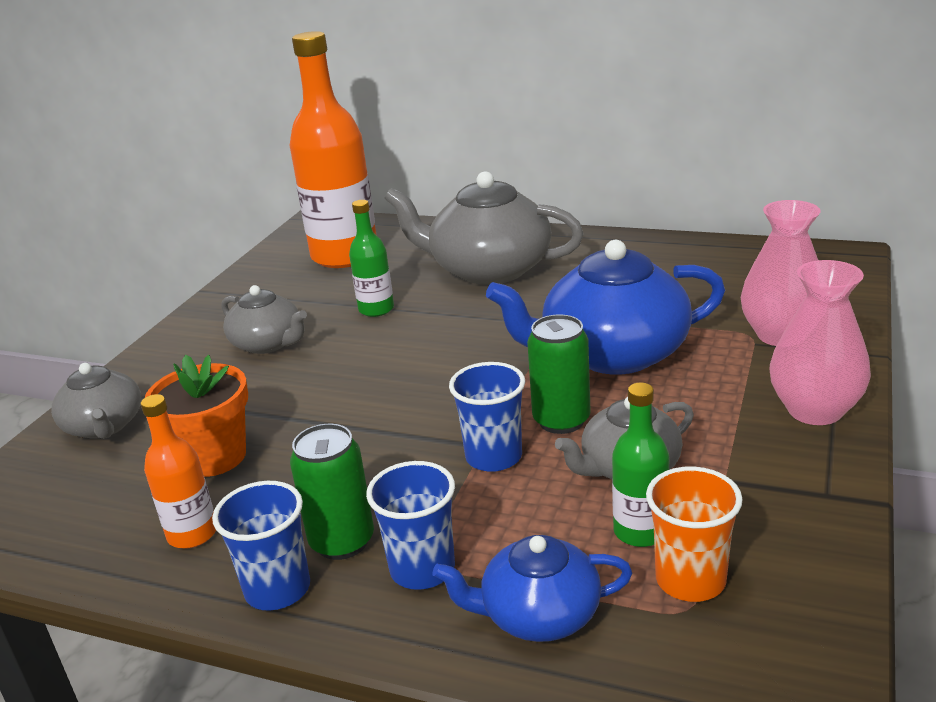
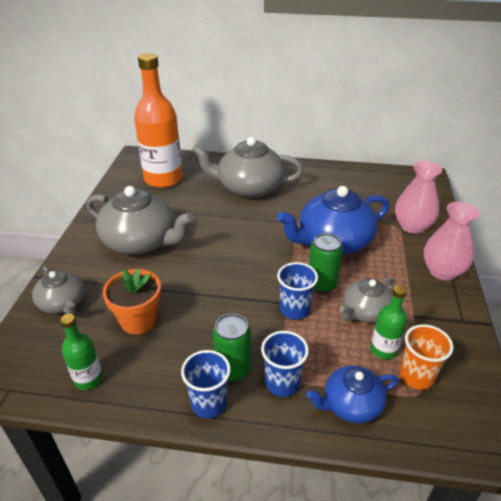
camera: 15 degrees left, 10 degrees up
(192, 534) = (146, 372): orange bottle -> none
(268, 343) = (141, 241): grey teapot -> grey teapot, size x1.77
(376, 309) = (195, 216): green bottle -> green bottle (88, 379)

